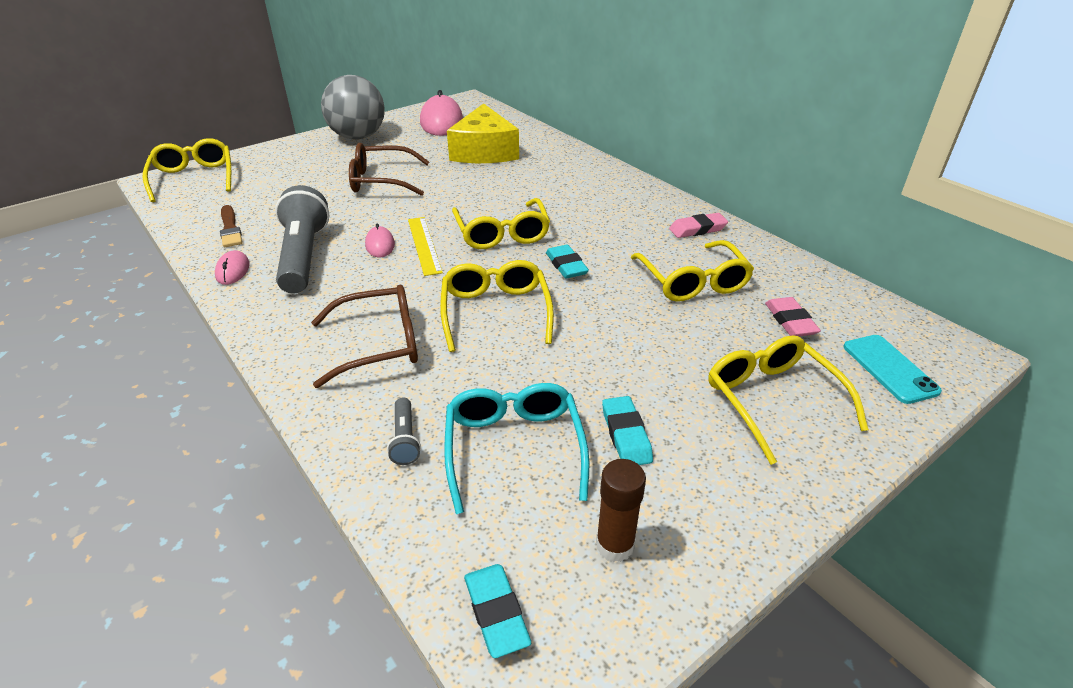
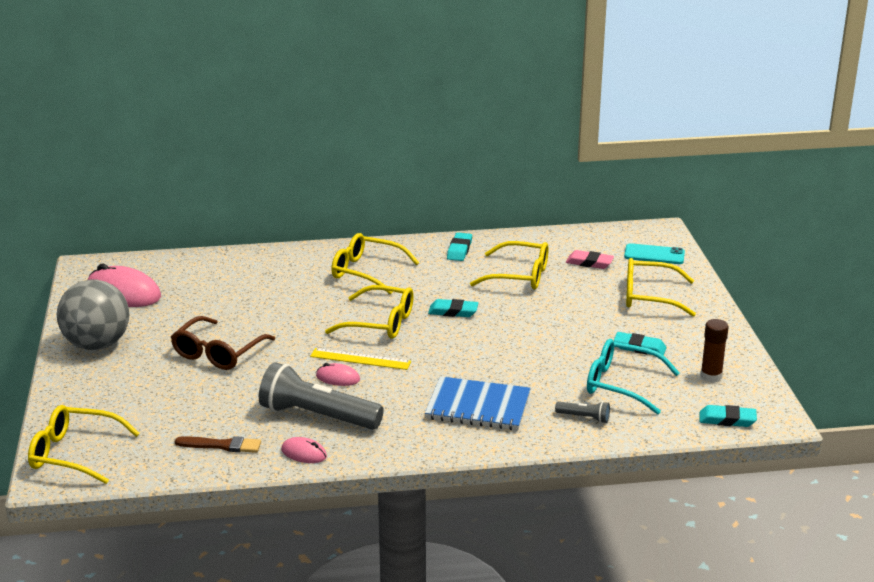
camera: 60 degrees left, 10 degrees down
(379, 344) = (478, 406): brown glasses -> blue notebook
(484, 151) = (222, 290): yellow cheese -> none
(495, 312) = (483, 354): yellow glasses -> yellow glasses (367, 272)
(697, 229) = (459, 250): pink eraser -> turquoise eraser

